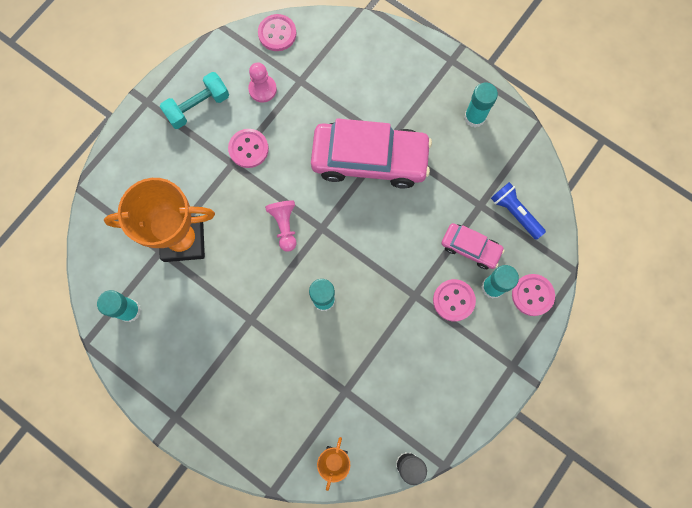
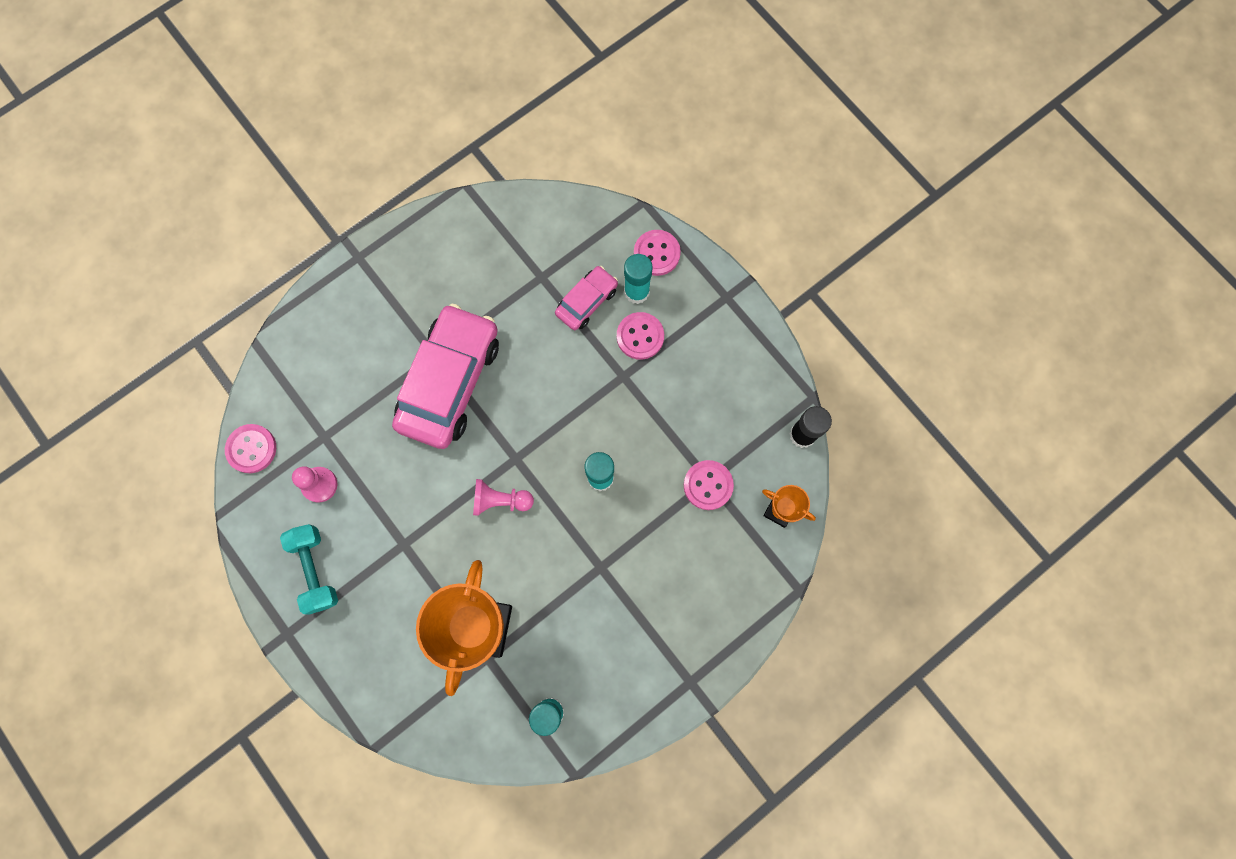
camera: 75 degrees left, 0 degrees up
(248, 149) = (391, 520): pink button -> pink button (708, 485)
(474, 117) = (436, 252): turquoise glue stick -> none
(514, 213) = (561, 244): blue flashlight -> none

